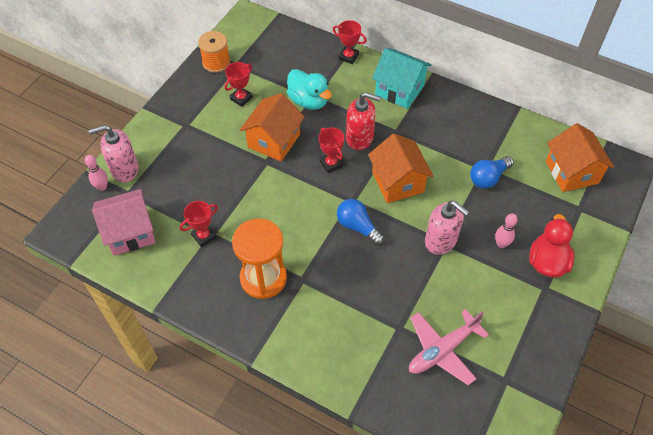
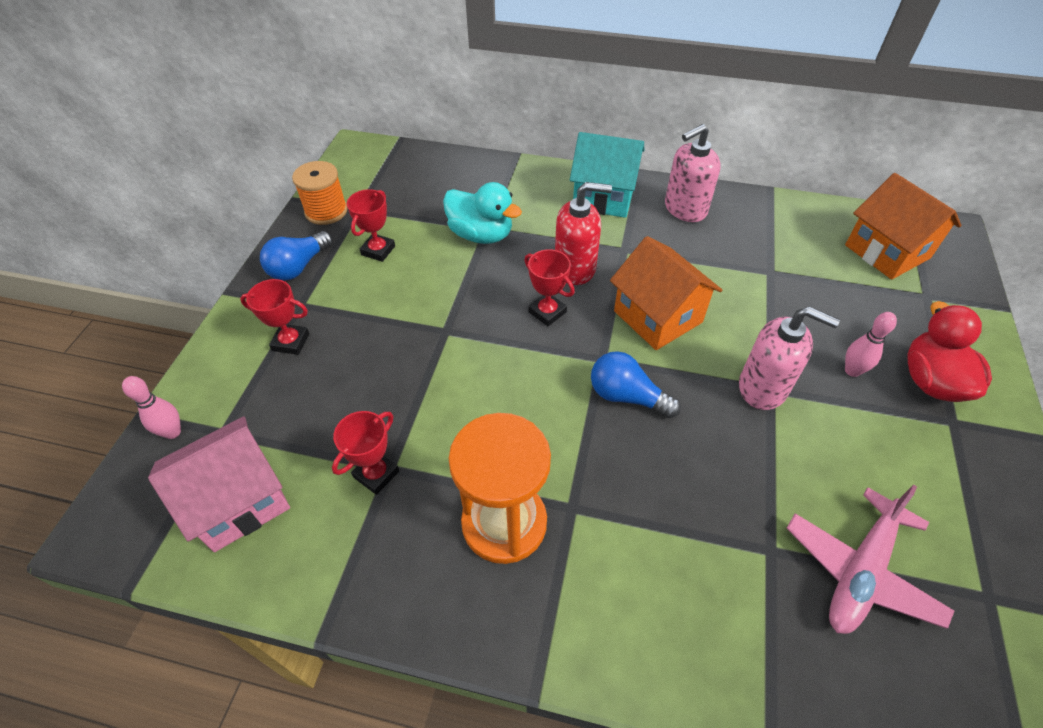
camera: 15 degrees left, 5 degrees down
(124, 169) = (209, 394): pink soap dispenser -> pink soap dispenser (685, 209)
(274, 141) = (447, 298): orange house -> none
(348, 57) = (516, 170): red trophy -> red trophy (291, 342)
(488, 178) = (782, 283): blue light bulb -> blue light bulb (299, 267)

